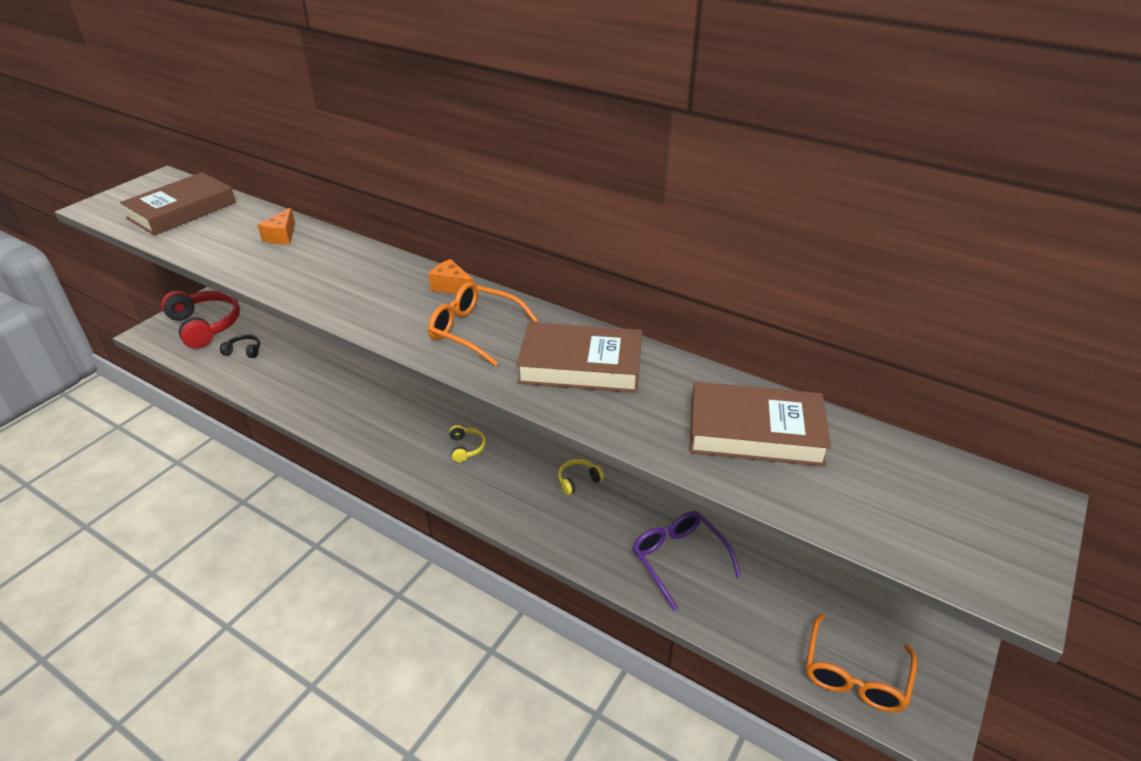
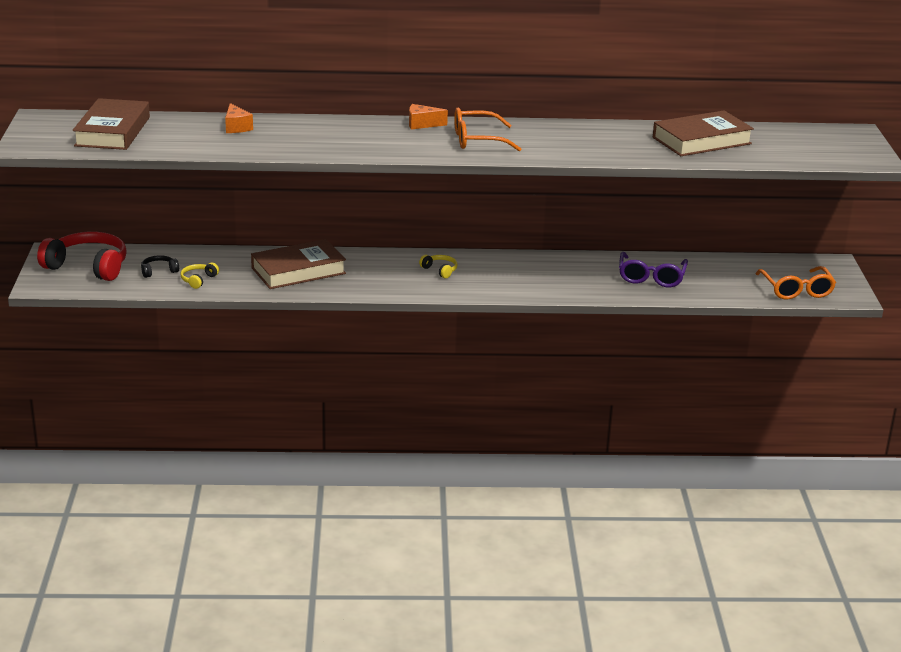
camera: 35 degrees left, 10 degrees down
(578, 480) = (542, 263): yellow headphones -> yellow headphones (198, 280)
(580, 365) = (568, 139): brown book -> brown book (298, 271)
(678, 559) = (651, 277): purple glasses -> purple glasses turned 105 degrees counterclockwise

